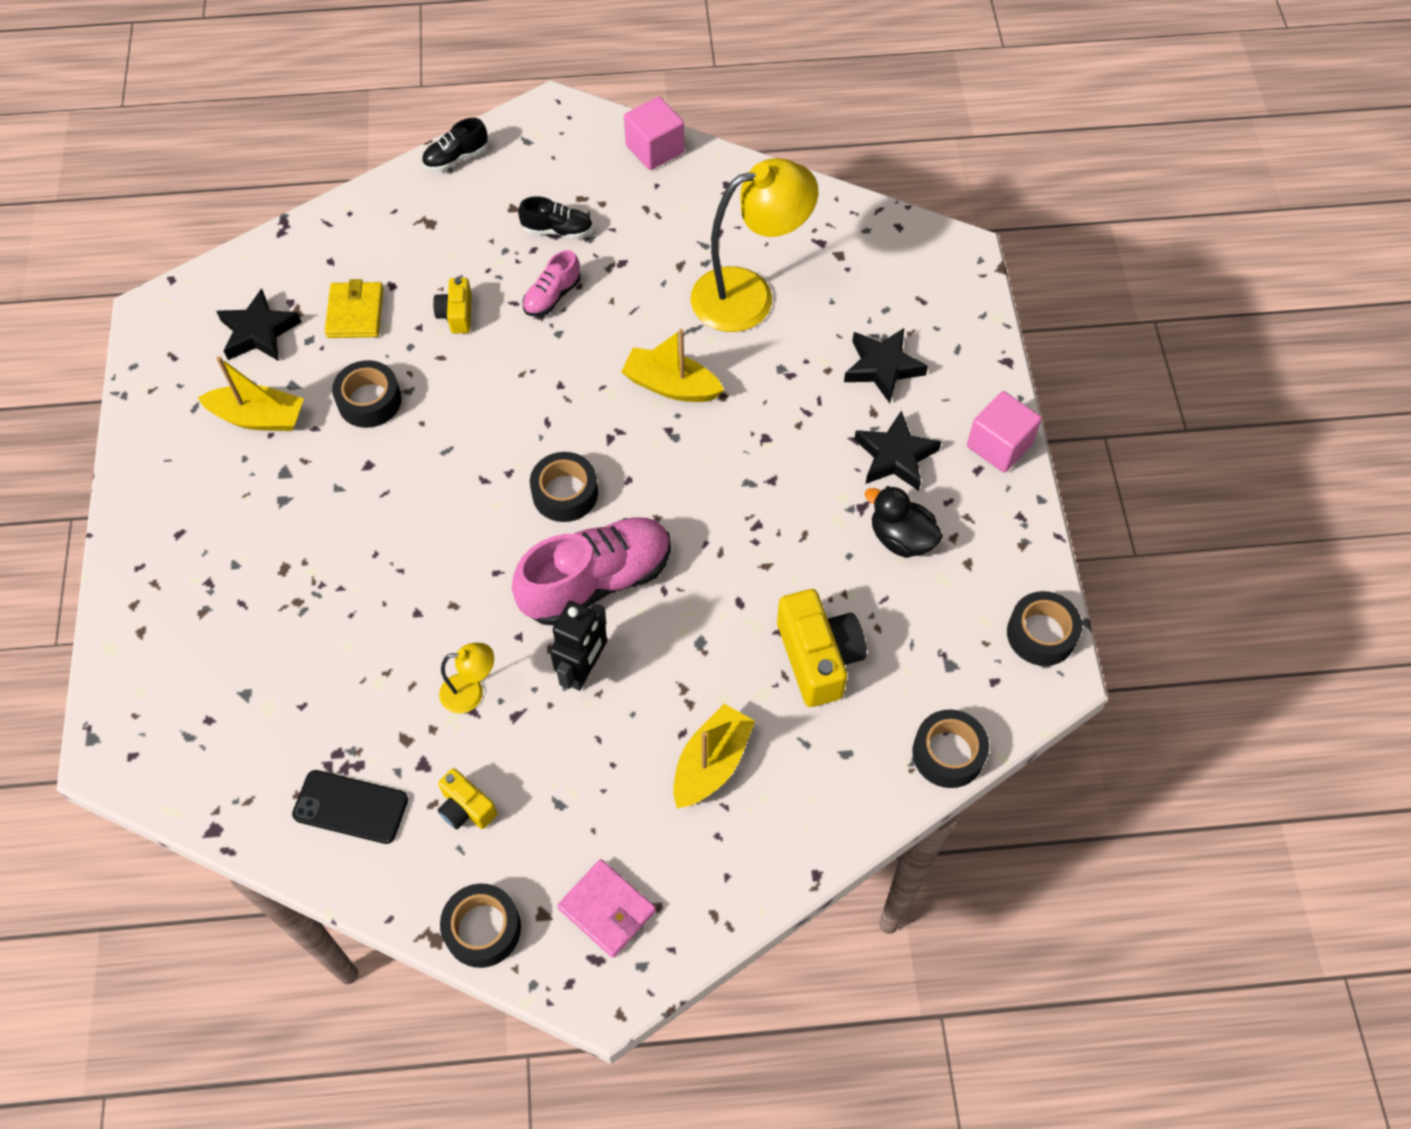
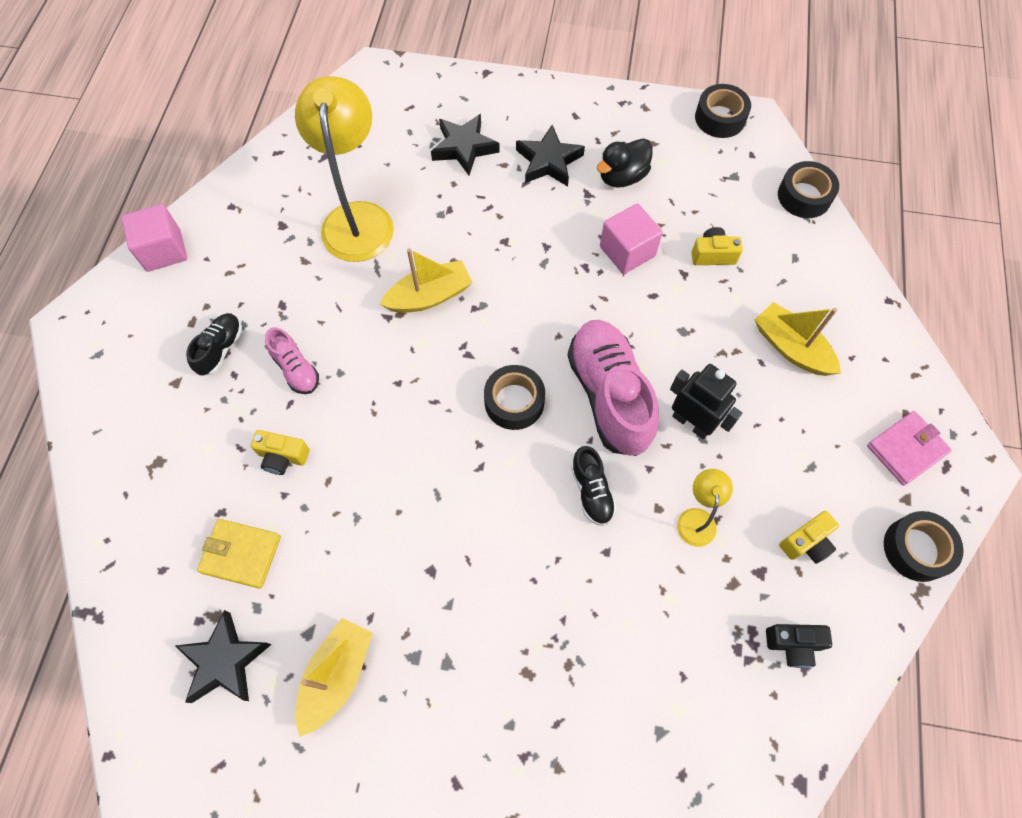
camera: 75 degrees left, 5 degrees up
(351, 807) = (793, 644): black phone -> black camera
(369, 401) = (355, 557): black tape -> none
(456, 158) = (86, 422): black shoe -> black shoe (591, 491)
(671, 385) = (429, 296): yellow boat -> yellow boat turned 150 degrees counterclockwise
(818, 658) = (713, 255): yellow camera -> yellow camera, size x0.55
(999, 445) = (558, 97): pink cube -> pink cube (627, 251)

